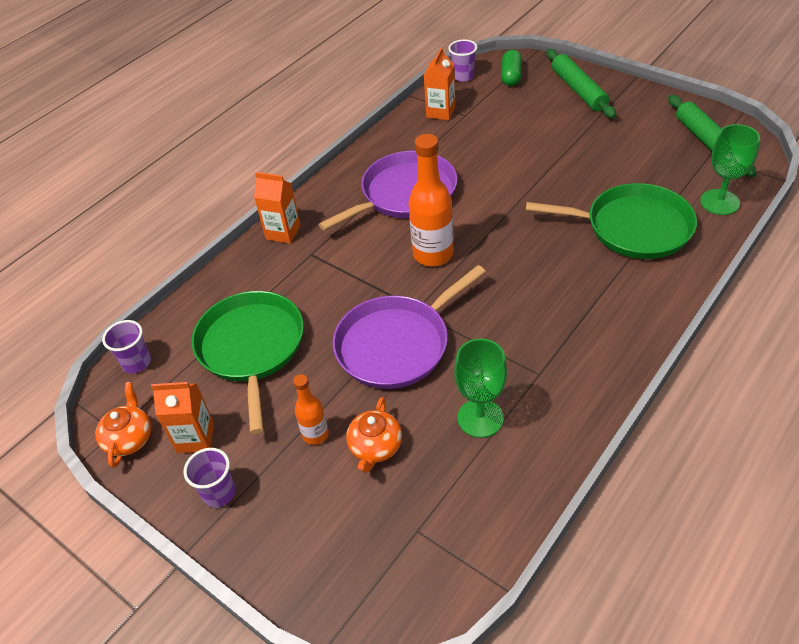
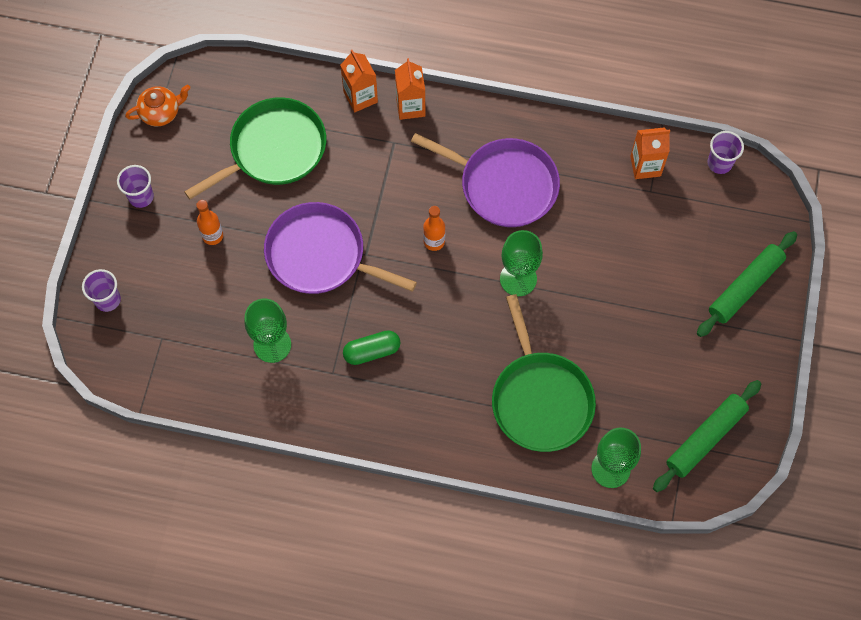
camera: 60 degrees right, 20 degrees up
(136, 363) = (227, 75): purple cup -> purple cup (107, 300)
(195, 438) = (178, 156): orange carton -> orange carton (360, 97)
(375, 447) = (217, 282): orange teapot -> none
(433, 254) = (434, 241): orange bottle -> orange bottle, size x0.55
(503, 210) = (518, 279): none -> green goblet
(511, 76) = (741, 211): green capsule -> green capsule (372, 351)

